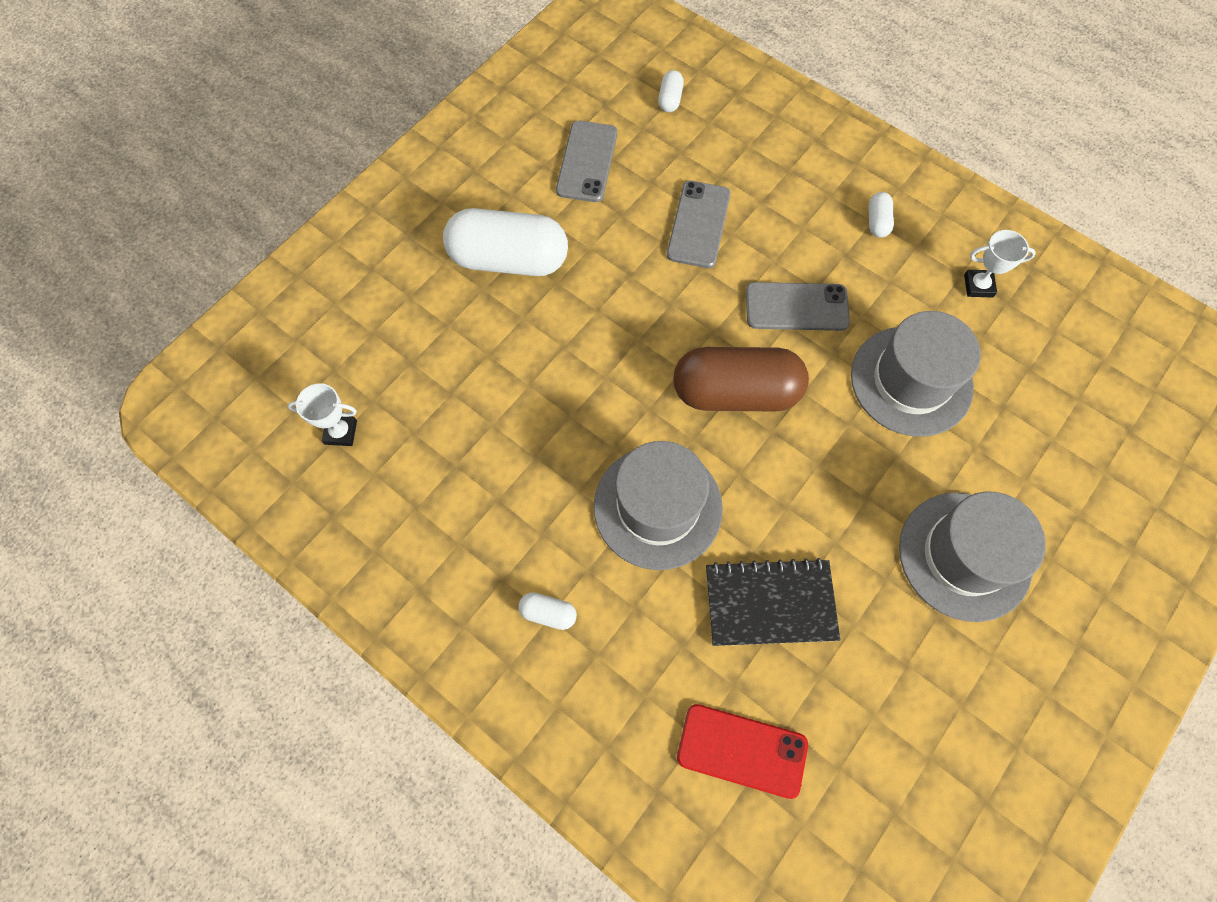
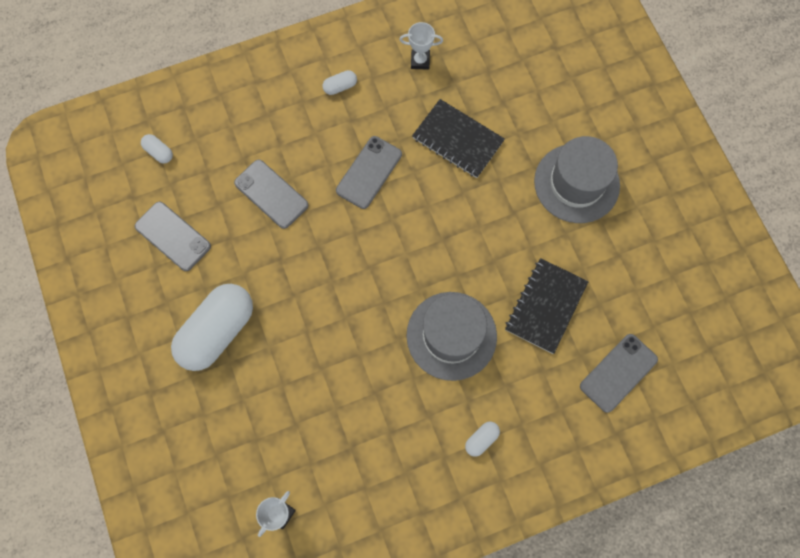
camera: 60 degrees left, 5 degrees up
(735, 393) = (404, 244): brown capsule -> none
(742, 750) = (618, 373): red phone -> grey phone
(877, 222) = (340, 87): white capsule -> white capsule turned 60 degrees counterclockwise
(911, 381) = (457, 140): grey hat -> black notebook
(978, 286) = (420, 61): white trophy -> white trophy turned 60 degrees clockwise

